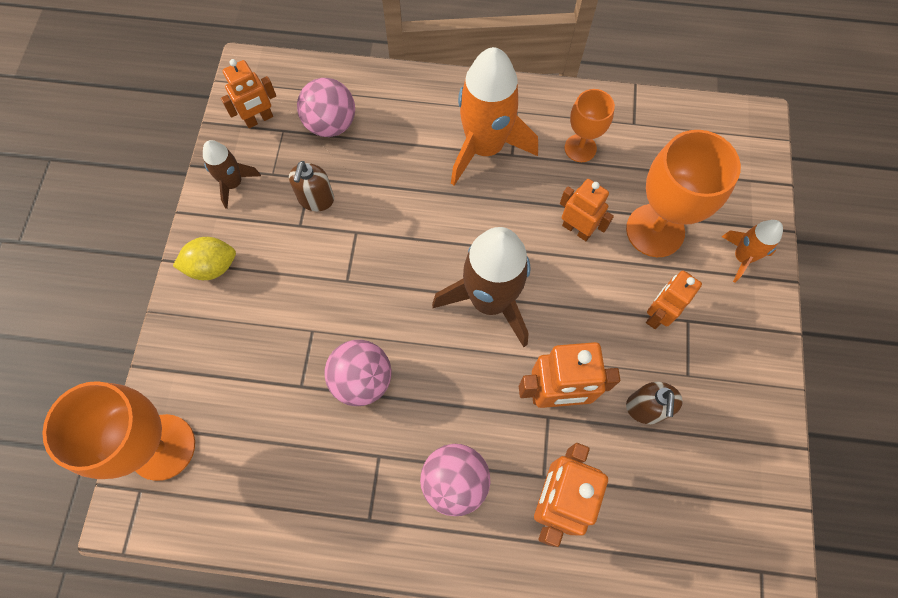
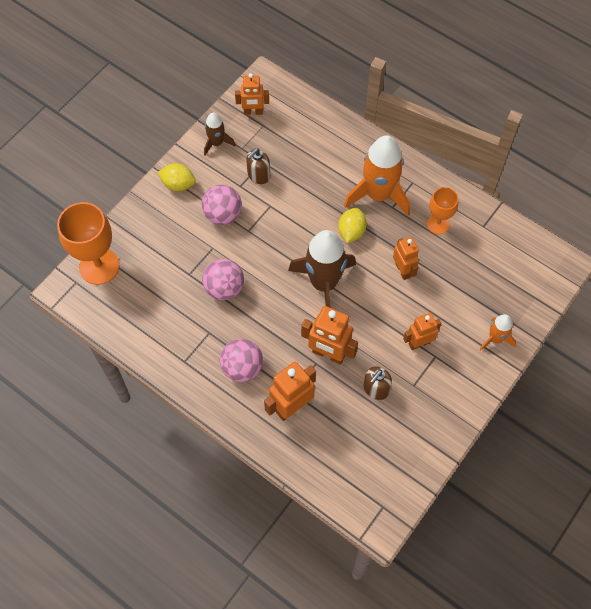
camera: 30 degrees right, 5 degrees down
(331, 124) = (293, 135): pink ball -> pink ball (223, 214)
(481, 212) = (351, 231): none -> yellow lemon
(655, 230) = (451, 295): orange goblet -> none

